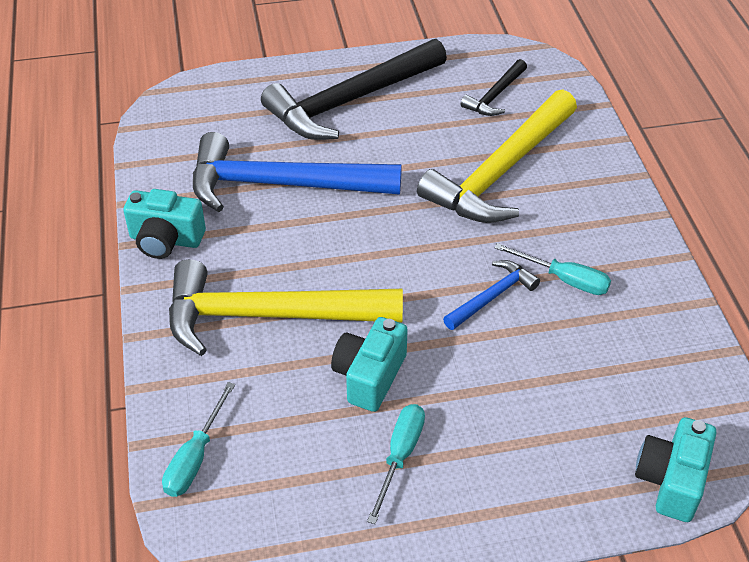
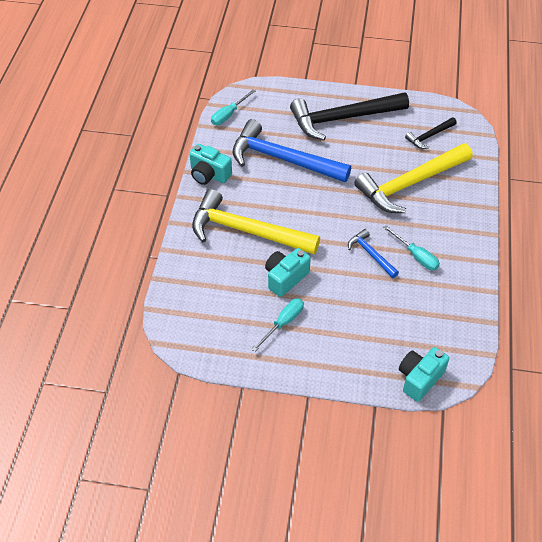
camera: 20 degrees right, 5 degrees up
(195, 457) = (181, 293): turquoise screwdriver -> turquoise screwdriver (228, 114)
(492, 296) = (371, 254): blue hammer -> blue hammer turned 105 degrees counterclockwise

